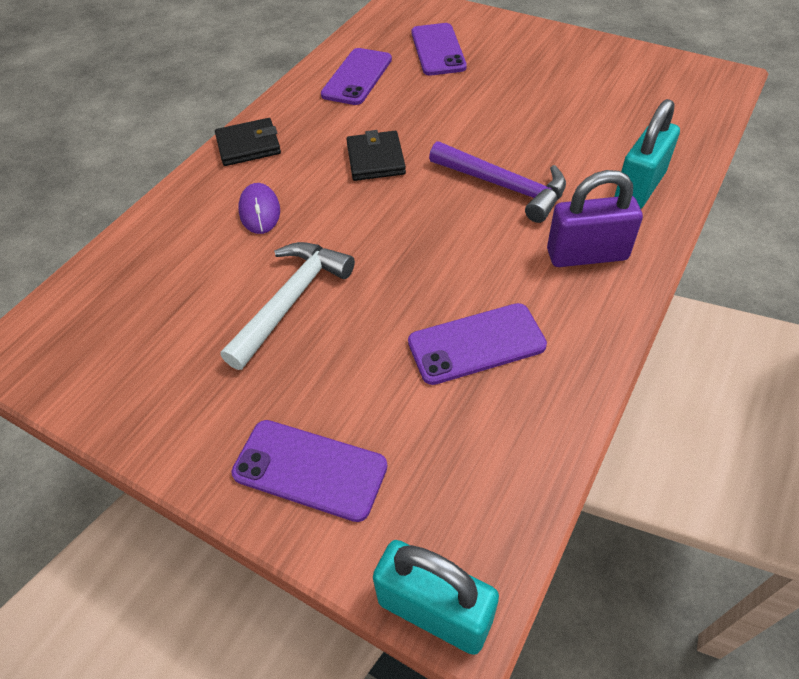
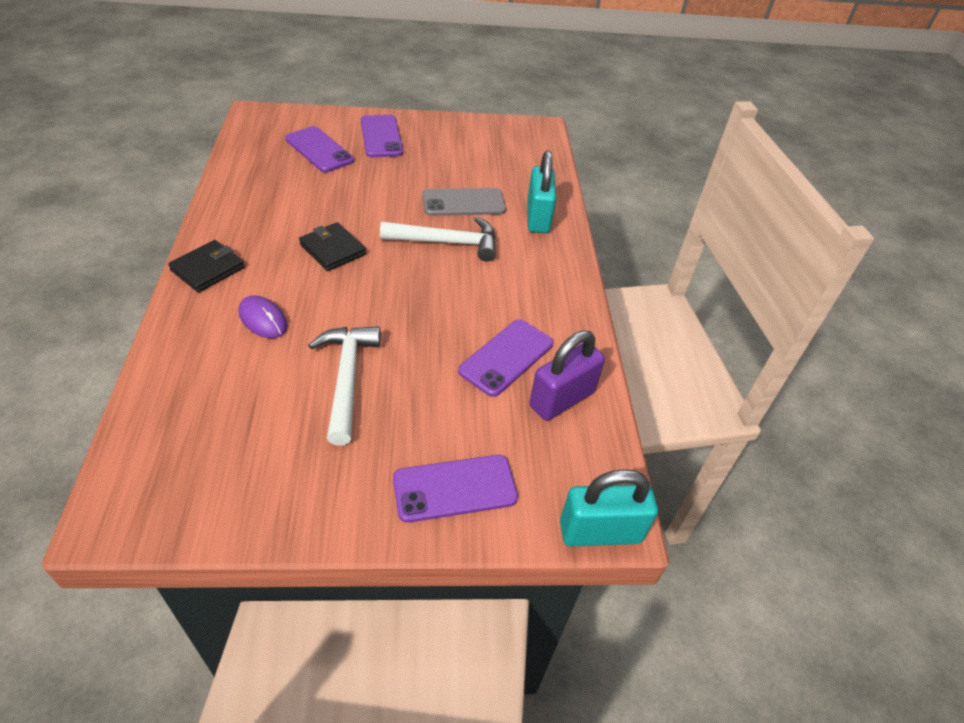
camera: 40 degrees left, 5 degrees down
(357, 77) = (265, 187): purple phone -> purple phone (381, 137)
(503, 186) = (447, 242): purple hammer -> white hammer
(556, 145) = (463, 203): none -> grey phone
(587, 255) = (535, 273): purple padlock -> purple padlock (562, 399)

